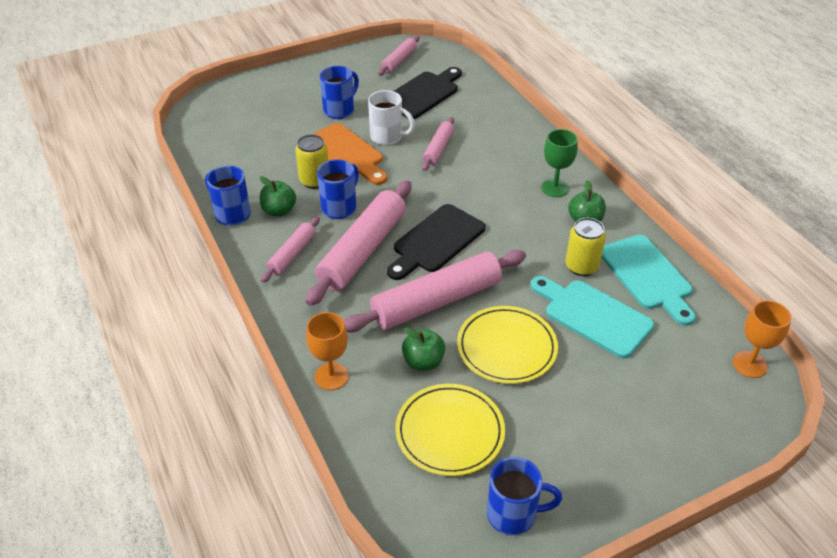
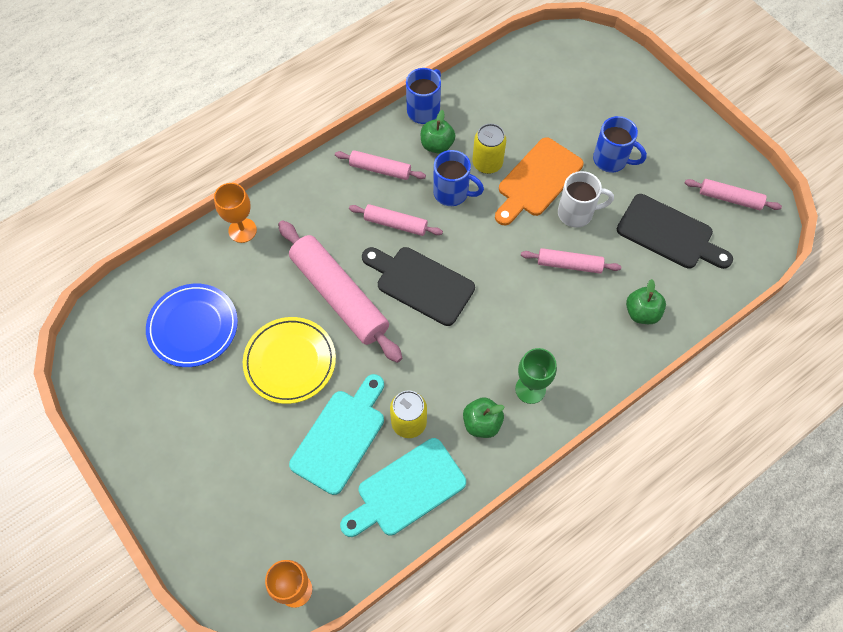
camera: 80 degrees right, 20 degrees up
(362, 251) = (395, 224): pink rolling pin -> pink rolling pin, size x0.52
(387, 137) = (576, 213): white mug -> white mug turned 105 degrees counterclockwise
(423, 362) = (266, 296): green apple -> green apple (642, 313)
(450, 432) = (193, 327): yellow plate -> blue plate
(513, 514) = (118, 383): blue mug -> none

